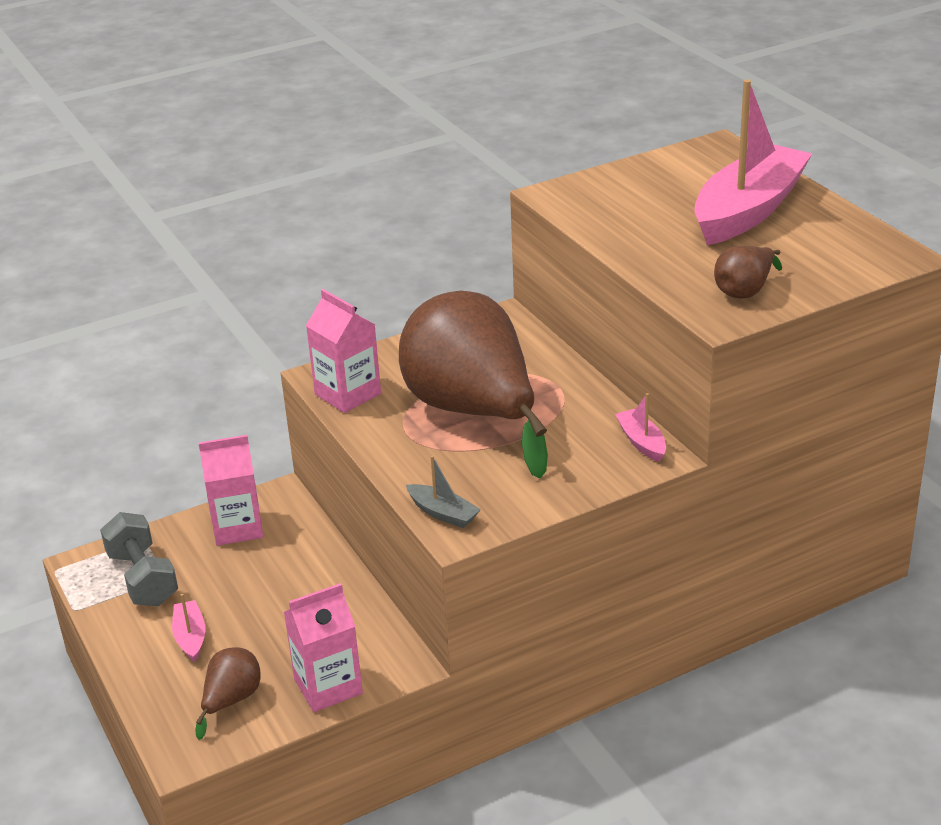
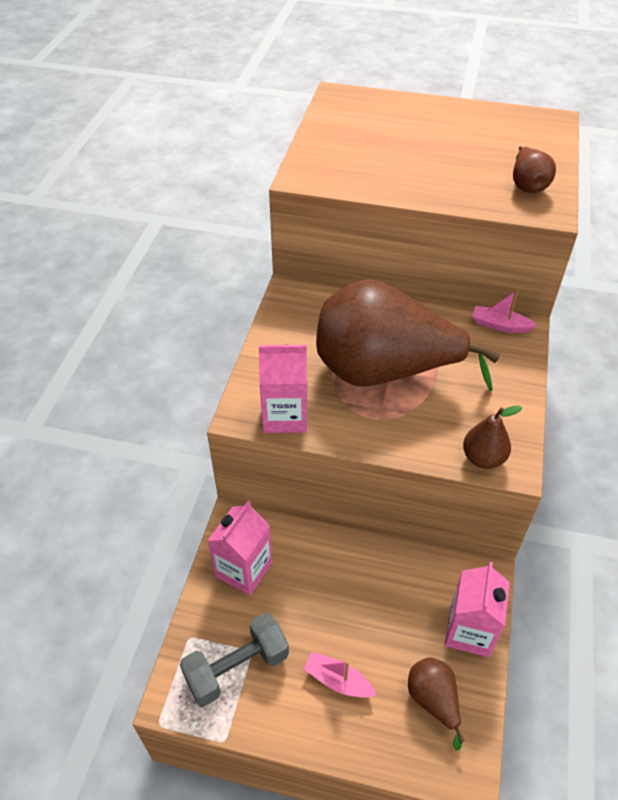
camera: 50 degrees left, 15 degrees up
(143, 578) = (237, 668): grey dumbbell -> grey dumbbell turned 45 degrees counterclockwise
(443, 513) = (483, 458): grey boat -> brown pear
(748, 210) = (433, 130): pink boat -> none

